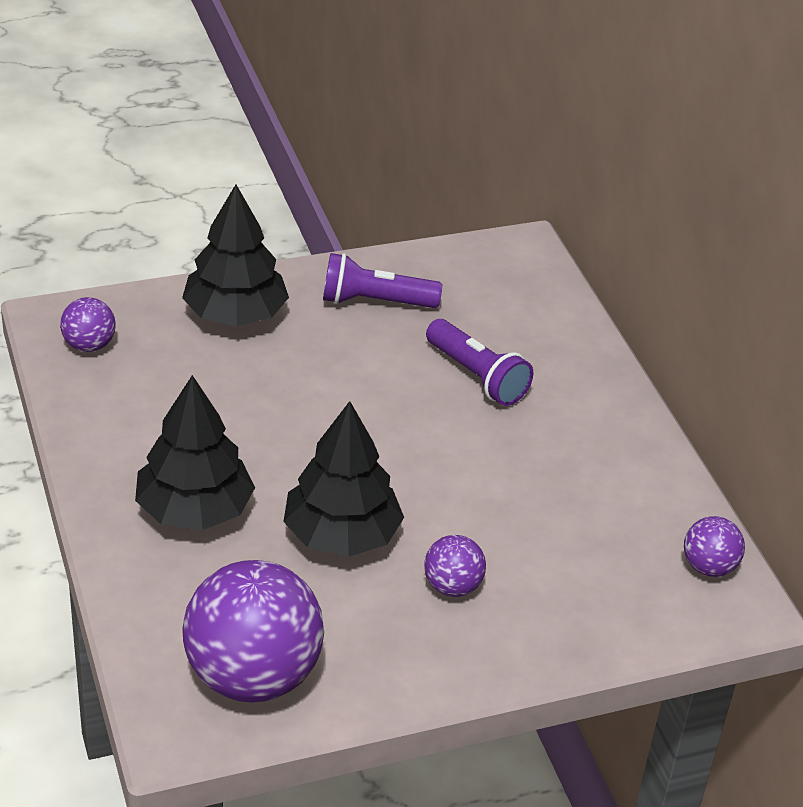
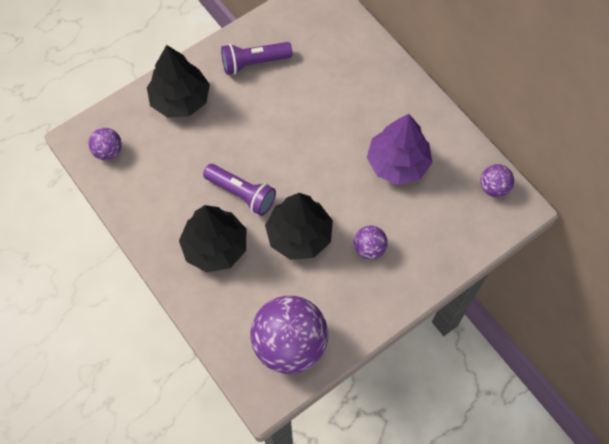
camera: 15 degrees left, 25 degrees up
(477, 376) = (330, 98): purple flashlight -> purple flashlight (242, 194)
(554, 488) = (398, 163): none -> purple tree

